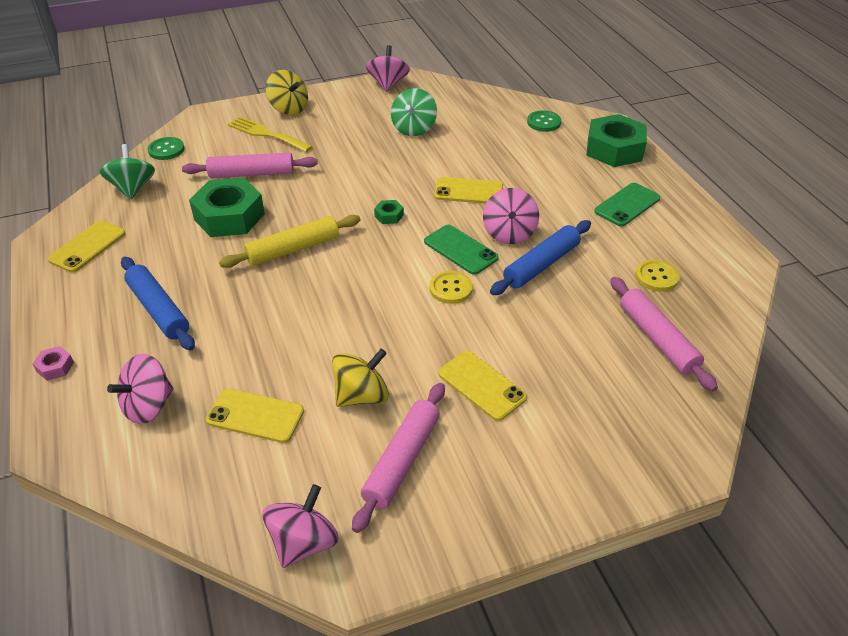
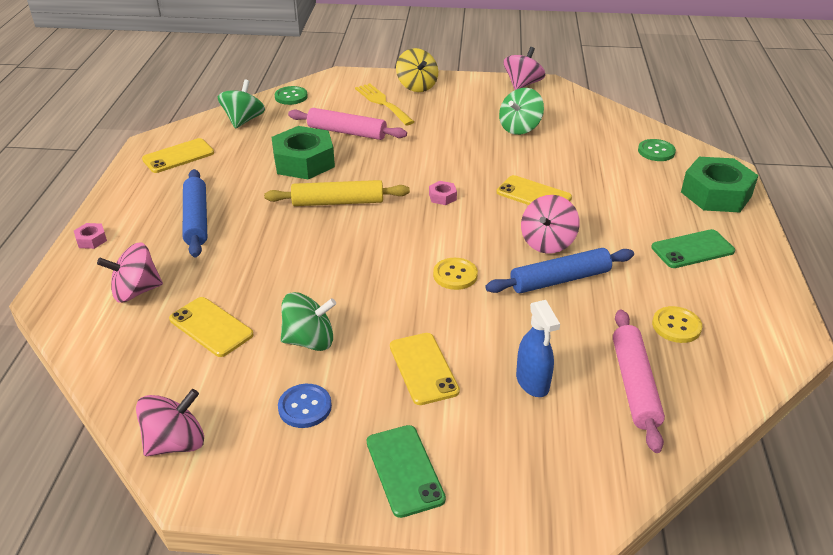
camera: 25 degrees right, 5 degrees down
(362, 396) = (309, 341): yellow spinning top -> green spinning top
(389, 216) = (442, 197): green nut -> pink nut
(402, 460) = (305, 407): pink rolling pin -> blue button
(460, 250) = (489, 244): green phone -> green phone (404, 470)
(579, 365) = (532, 382): none -> blue spray bottle

